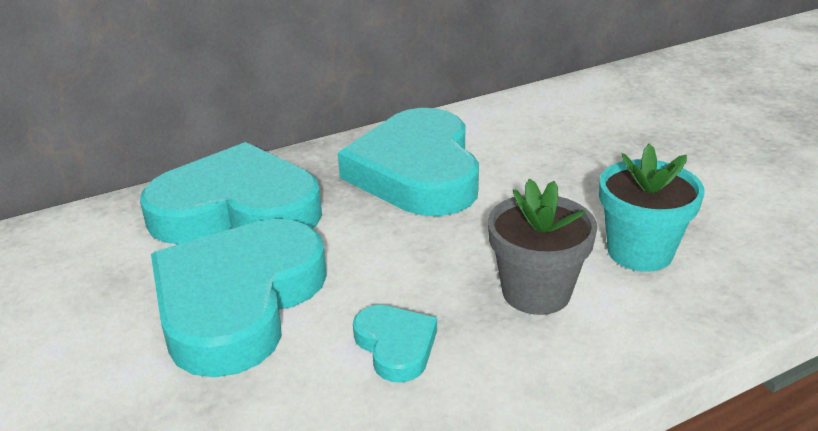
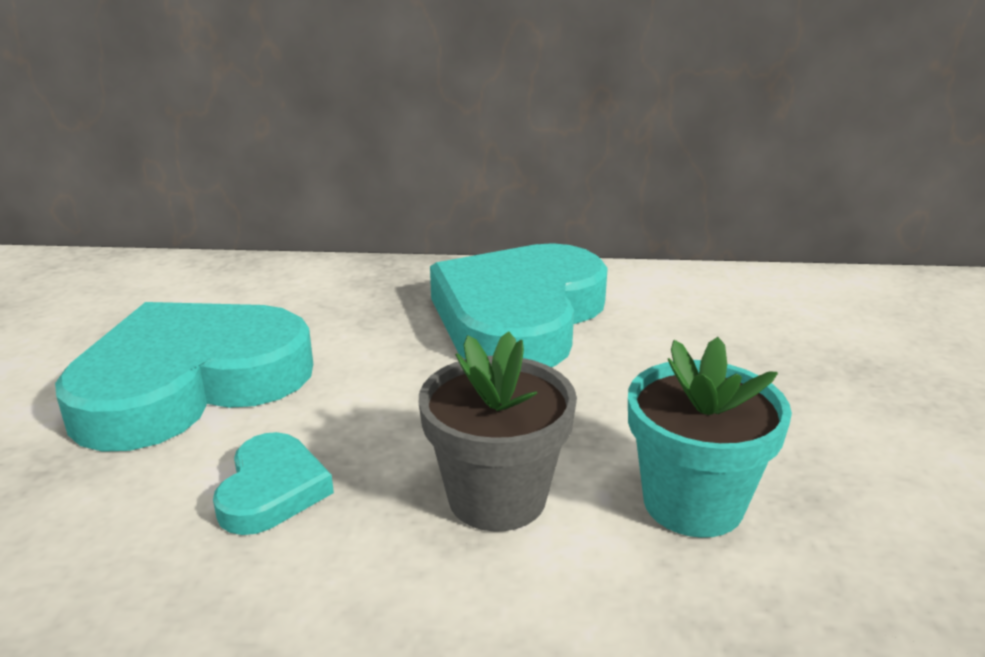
camera: 30 degrees right, 5 degrees down
(237, 209) = (299, 297): turquoise heart -> none

